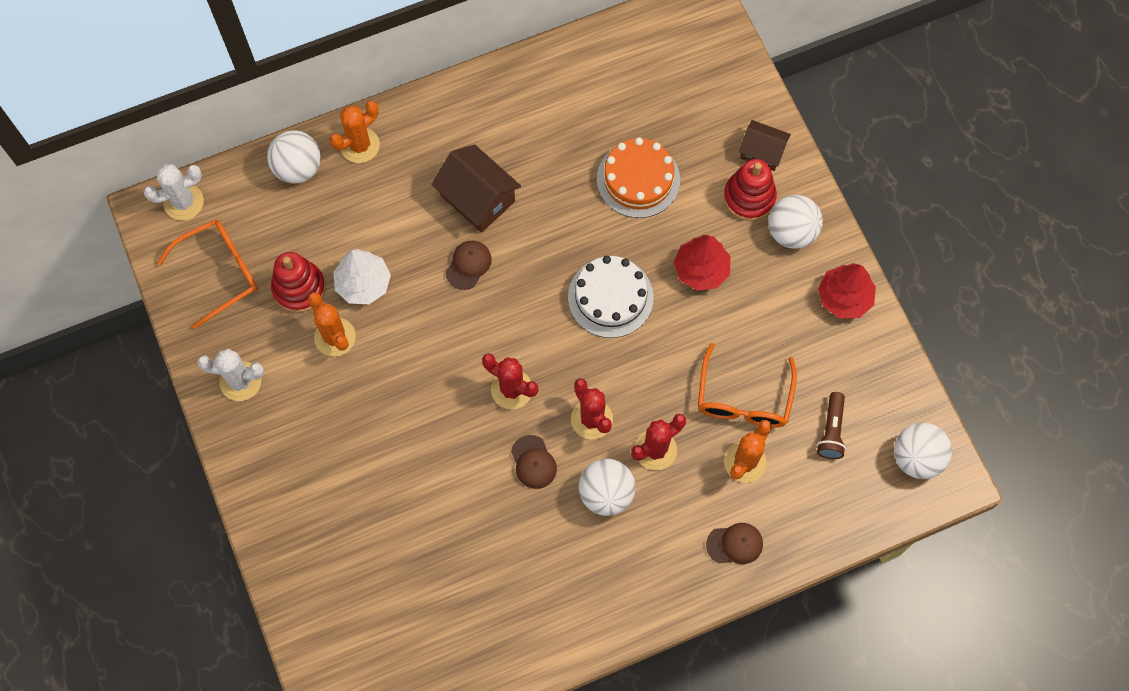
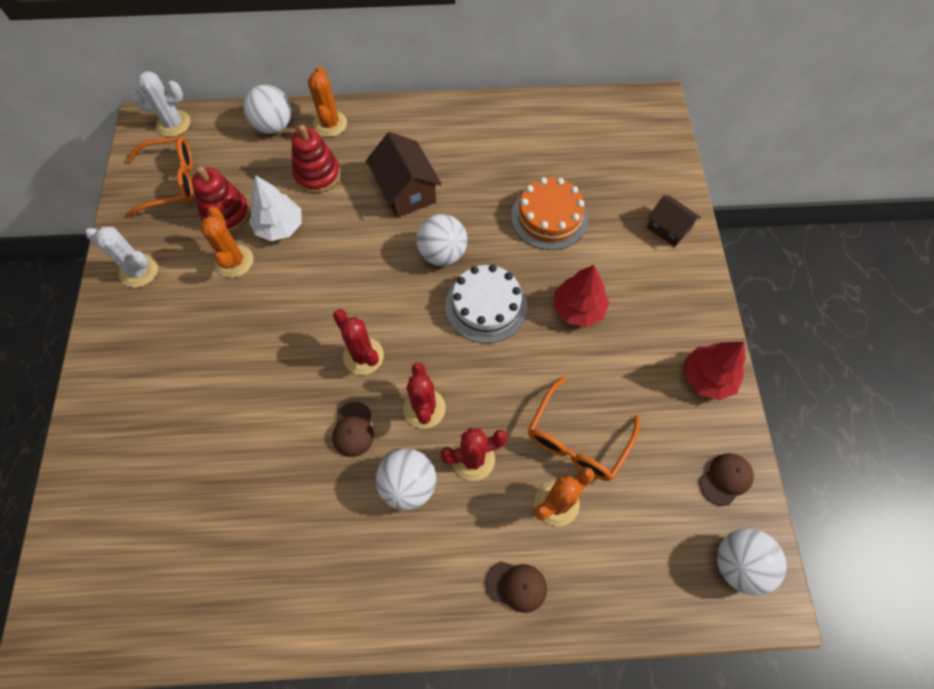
camera: 20 degrees right, 5 degrees down
(360, 145) = (330, 124): orange cactus -> orange cactus turned 75 degrees counterclockwise
(468, 265) = (374, 240): brown cap -> brown cap (726, 479)
(749, 197) = (644, 262): red stacking toy -> red stacking toy (317, 175)
(791, 232) = (674, 303): white ball -> white ball (442, 253)
(831, 431) = (655, 503): brown flashlight -> none

